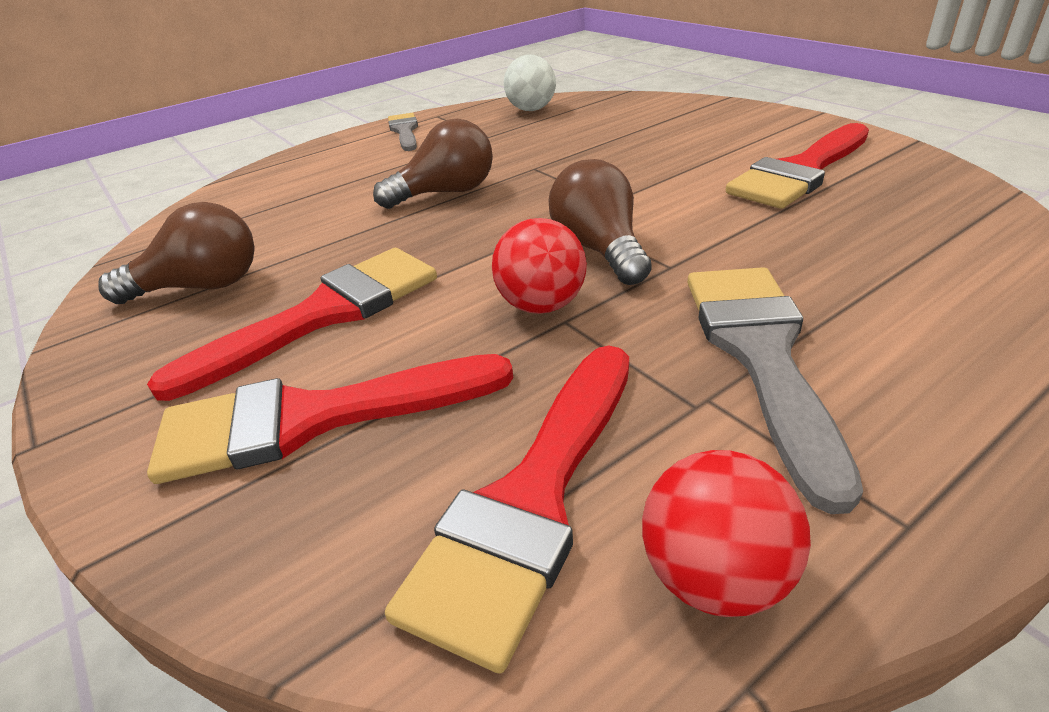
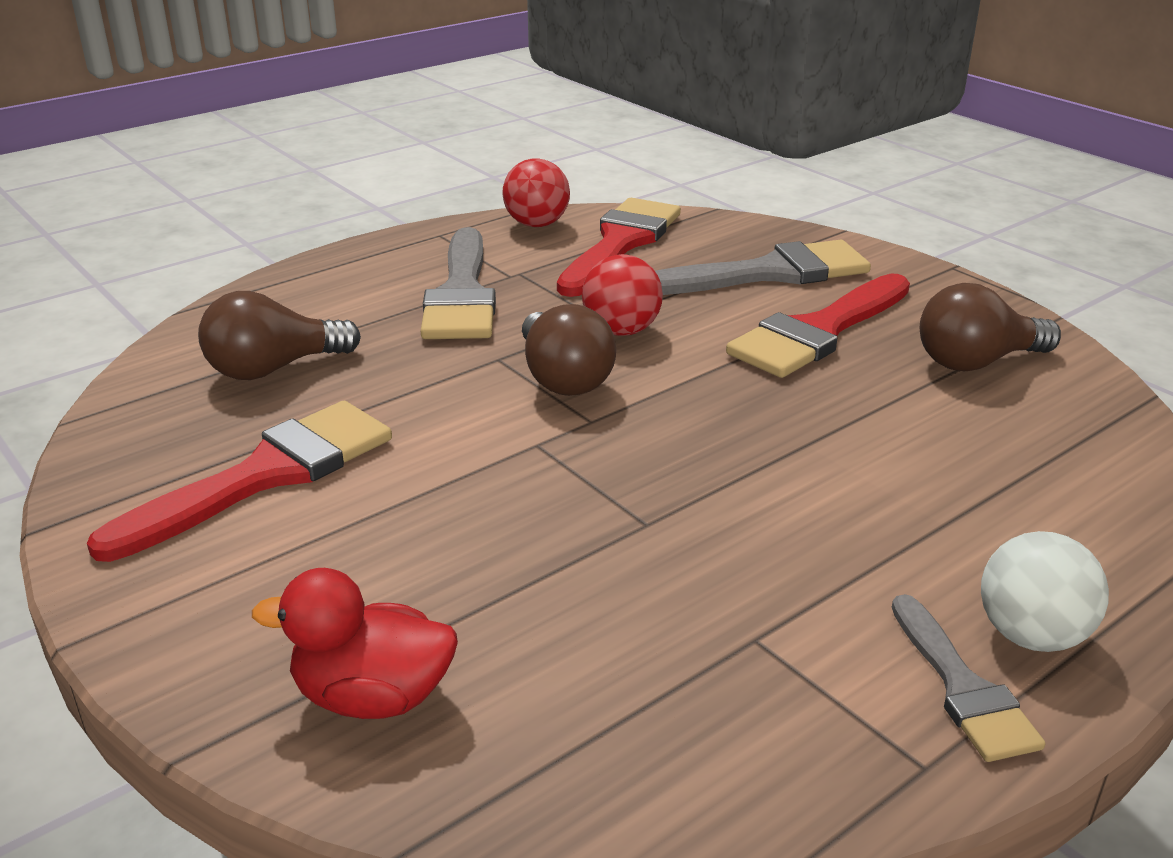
camera: 175 degrees right, 5 degrees down
(314, 418) = (769, 273): red brush -> grey brush
(446, 193) = (771, 477): brown light bulb -> brown light bulb (274, 369)
(531, 110) = (676, 760): white ball -> white ball (1031, 635)
(660, 112) = (373, 697): none -> red duck

